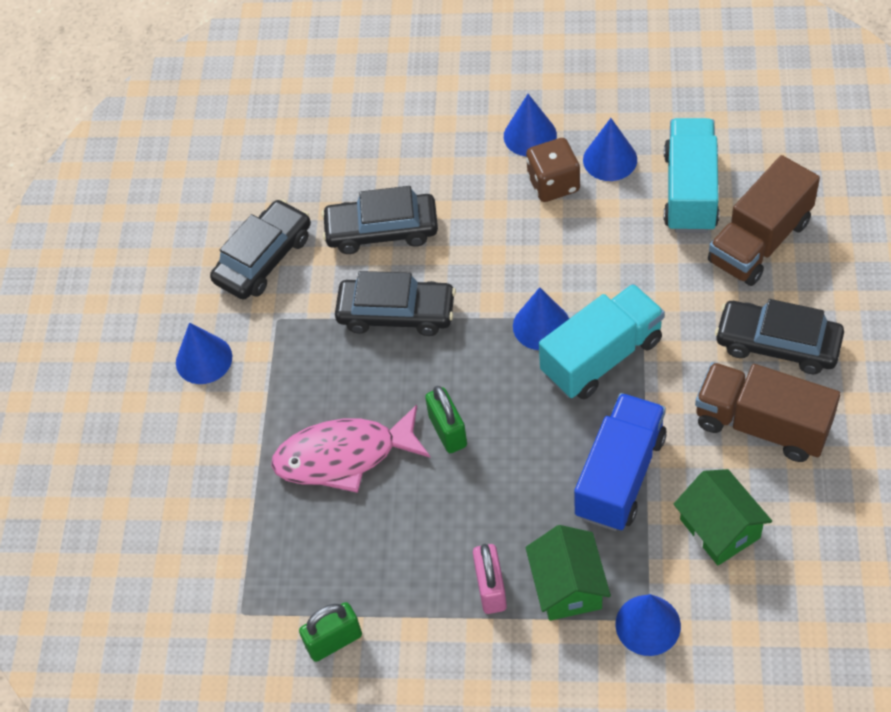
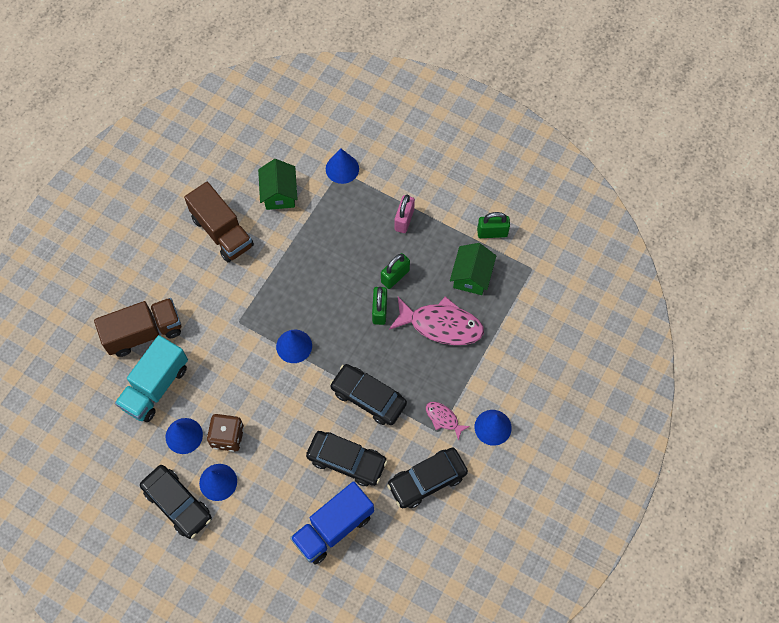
camera: 160 degrees left, 10 degrees up
(278, 337) = (443, 419): none -> pink fish
(453, 492) = (395, 276): none -> green padlock
(568, 586) = (367, 203): green house -> green house (471, 276)
(601, 357) = (274, 310): turquoise truck -> none
(620, 476) = (308, 242): blue truck -> blue truck (333, 528)
(777, 344) = (181, 269): black car -> black car (177, 504)

